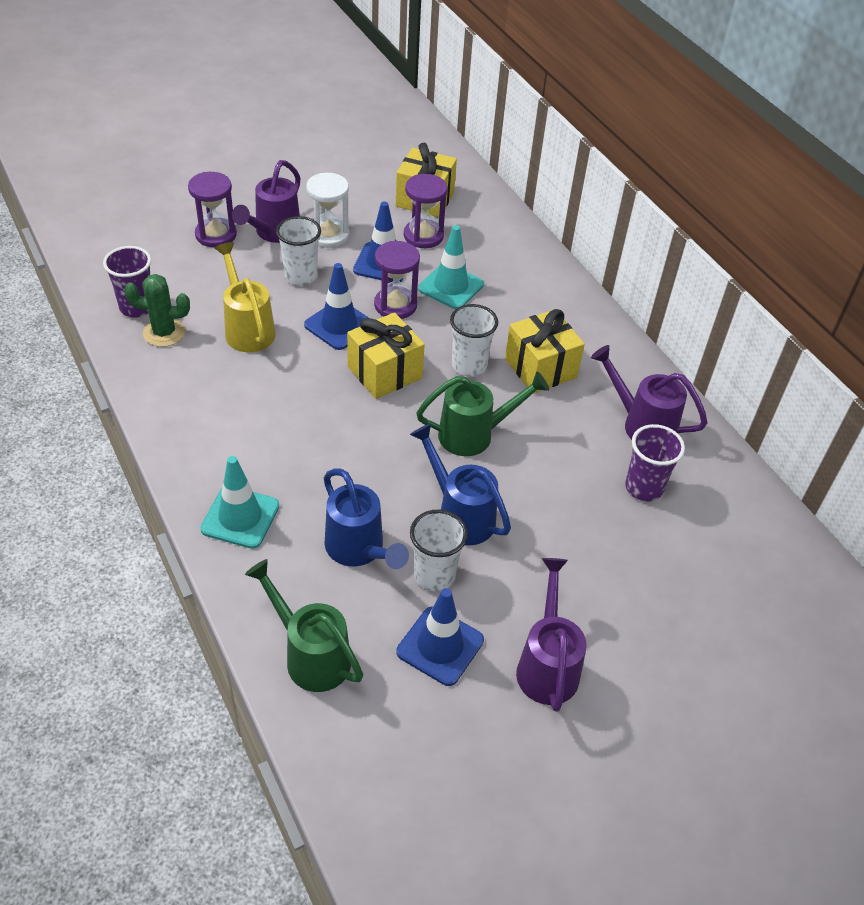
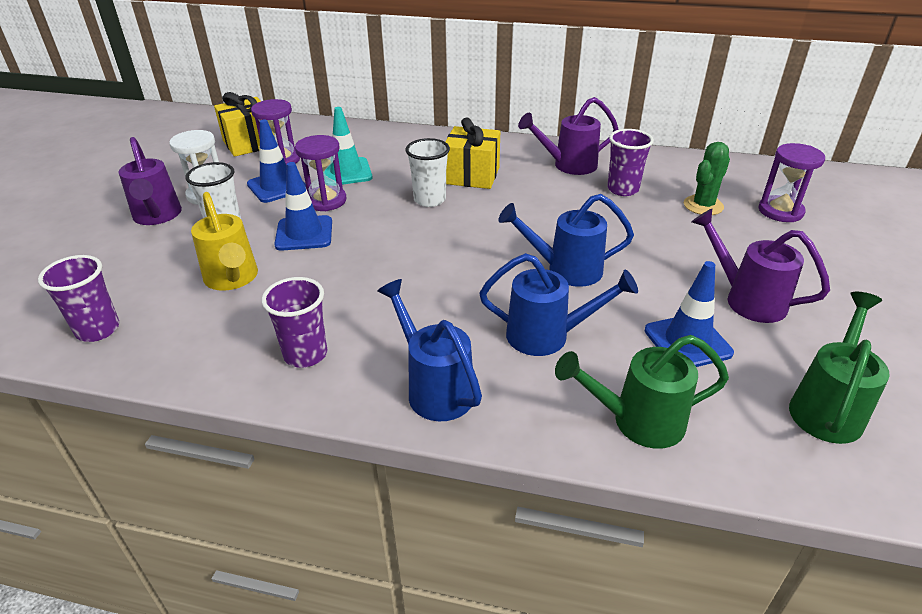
camera: 45 degrees left, 10 degrees down
(164, 333) = (156, 328): green cactus -> green cactus (703, 205)
(209, 426) = (305, 354): none -> purple cup
(216, 235) = (103, 244): purple hourglass -> purple hourglass (780, 211)
(240, 517) = (435, 388): turquoise traffic cone -> blue watering can
(247, 329) = (232, 279): yellow watering can -> yellow watering can turned 135 degrees counterclockwise
(385, 372) = (383, 236): yellow gift -> none
(434, 575) = (613, 310): white cup -> none
(474, 434) = (496, 228): green watering can -> green watering can (827, 407)

